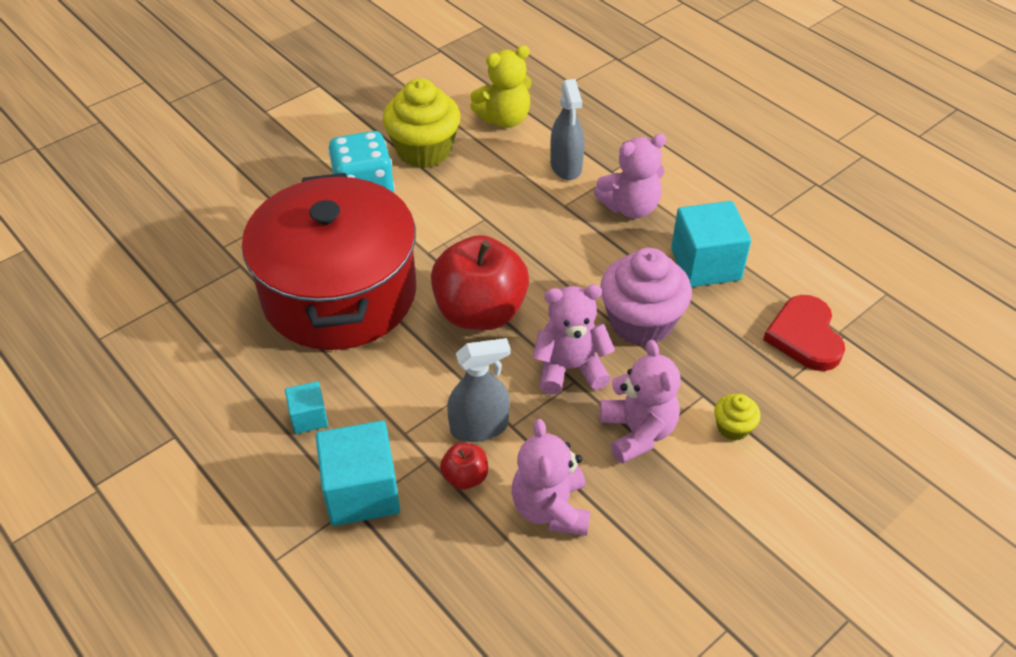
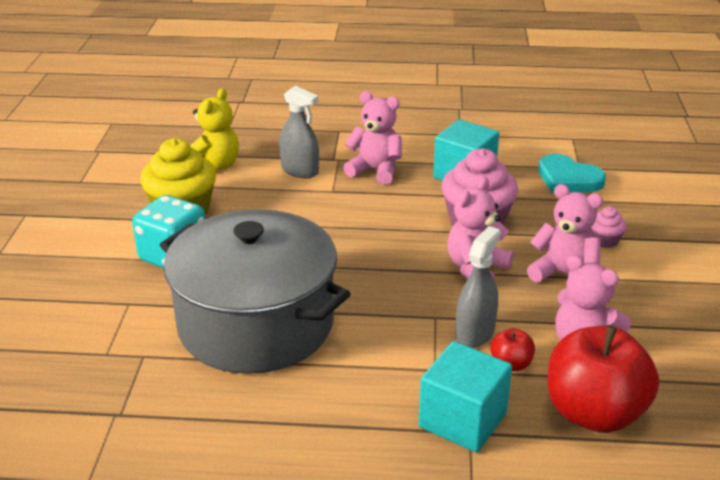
camera: 45 degrees left, 15 degrees down
(309, 417) = (355, 407): turquoise cube -> none
(339, 294) = (256, 324): red pot -> grey pot
(480, 312) = (373, 275): red apple -> red apple (594, 413)
(630, 207) = (375, 171): pink teddy bear -> pink teddy bear turned 90 degrees counterclockwise
(733, 427) = (604, 241): yellow cupcake -> pink cupcake
(804, 336) = (568, 179): red heart -> turquoise heart

